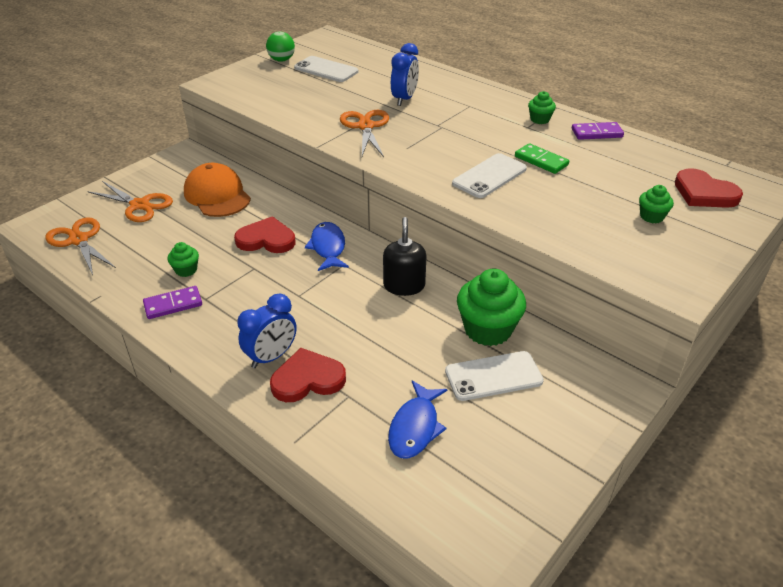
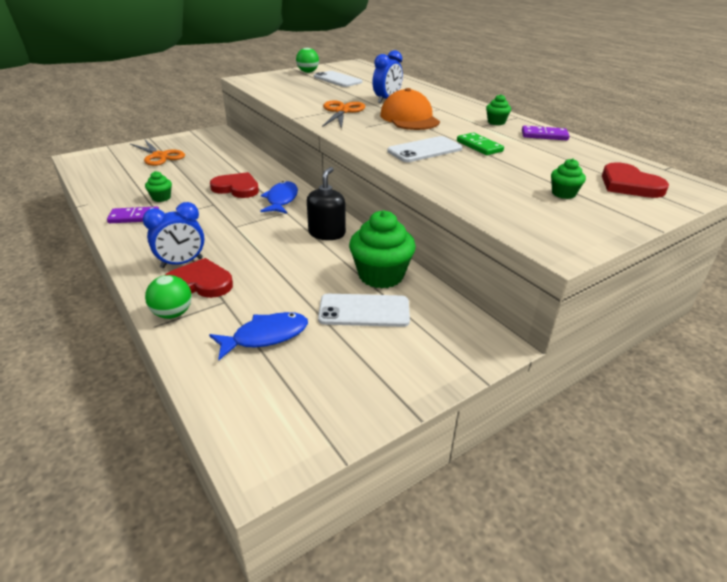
camera: 15 degrees right, 5 degrees down
(79, 240) = (100, 170): orange scissors -> none
(217, 195) = (220, 157): orange cap -> orange cap (409, 118)
(304, 422) = (173, 313): none -> green ball
(415, 427) = (266, 336): blue fish -> blue fish turned 150 degrees counterclockwise

